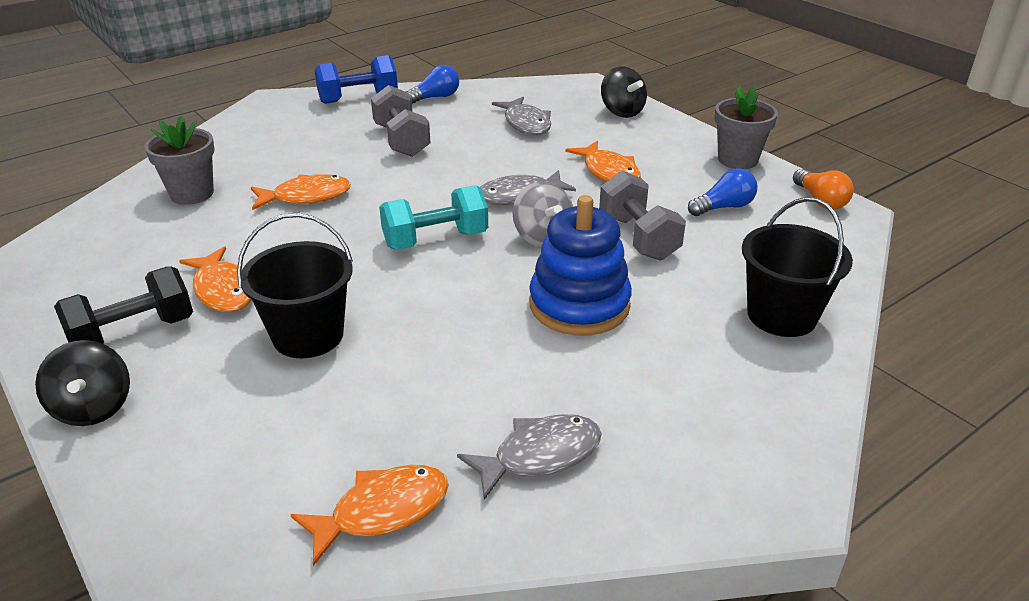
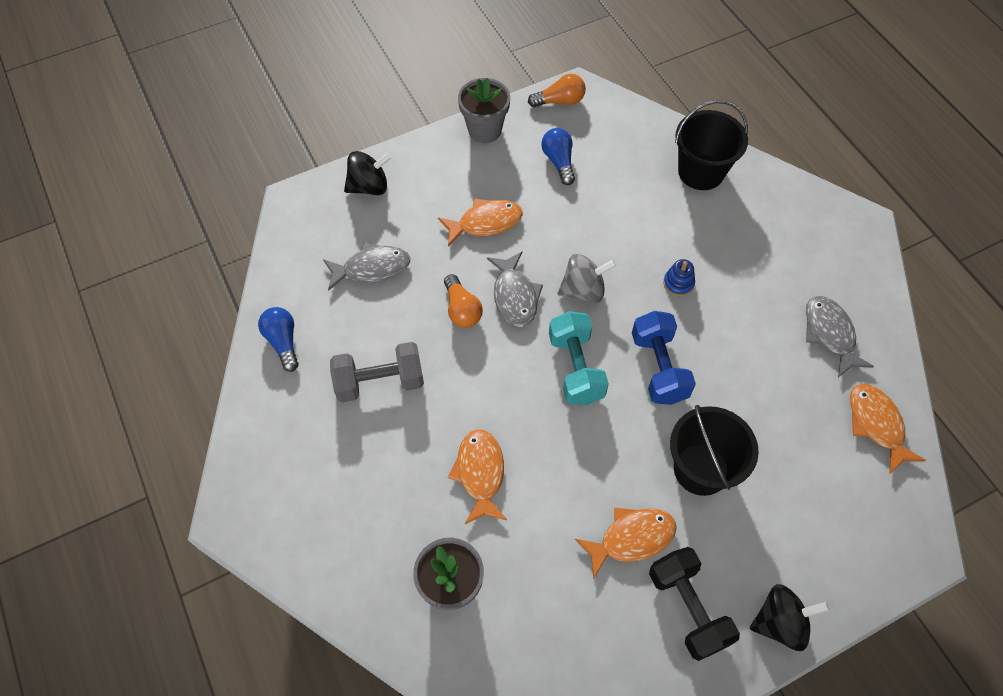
camera: 80 degrees left, 25 degrees up
(358, 98) = (259, 420): blue dumbbell -> blue dumbbell (658, 368)
(493, 170) = (462, 310): none -> orange light bulb
(579, 305) = (678, 283): blue stacking toy -> blue stacking toy, size x0.41
(638, 237) = (593, 226): grey dumbbell -> none

